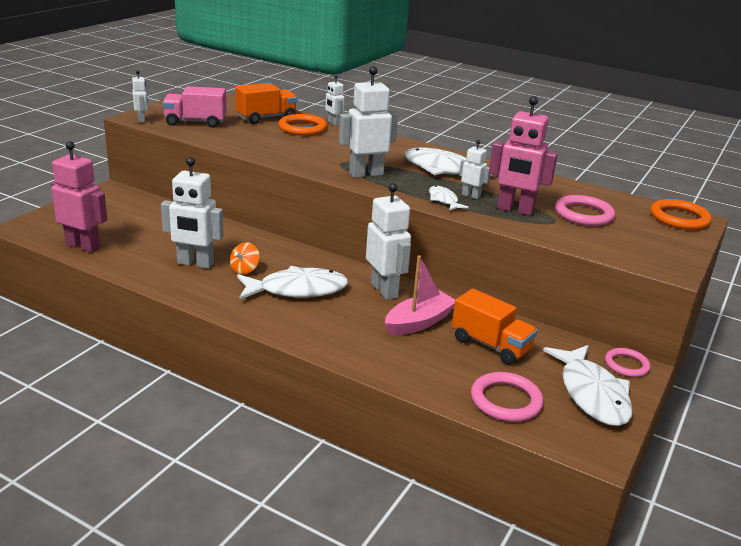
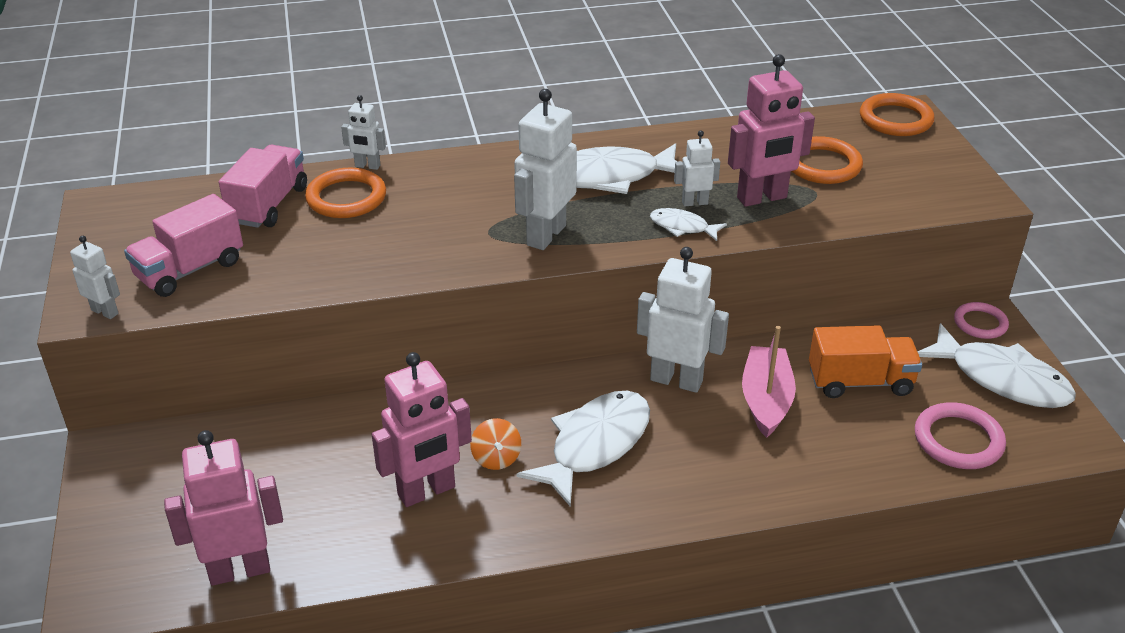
camera: 40 degrees left, 10 degrees up
(195, 263) = (427, 491): white robot -> pink robot
(266, 118) = (269, 205): orange truck -> pink truck
(583, 214) = (822, 165): pink ring -> orange ring

